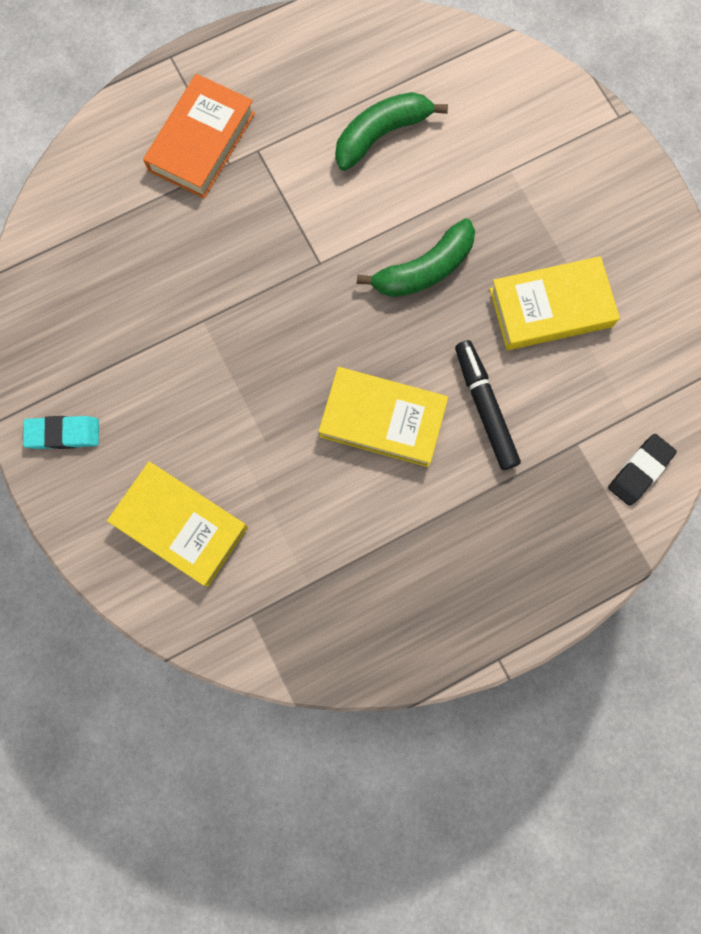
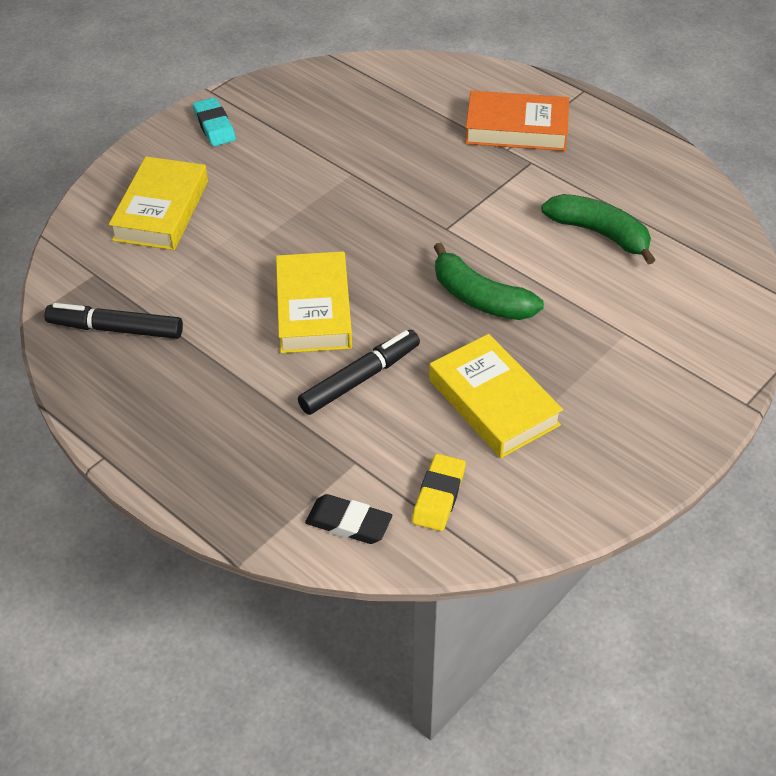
camera: 70 degrees right, 30 degrees down
(339, 612) = (115, 329): none -> black marker
(635, 390) = (438, 496): none -> yellow eraser

